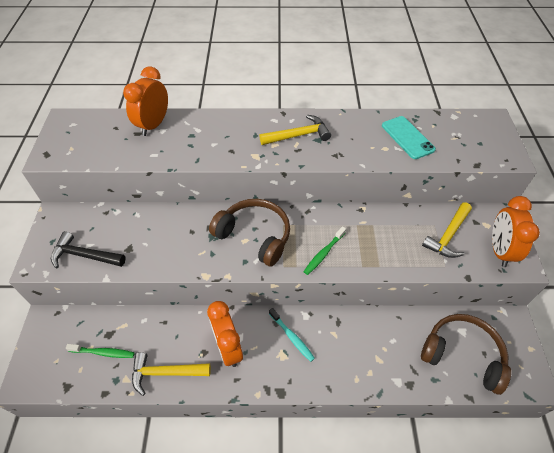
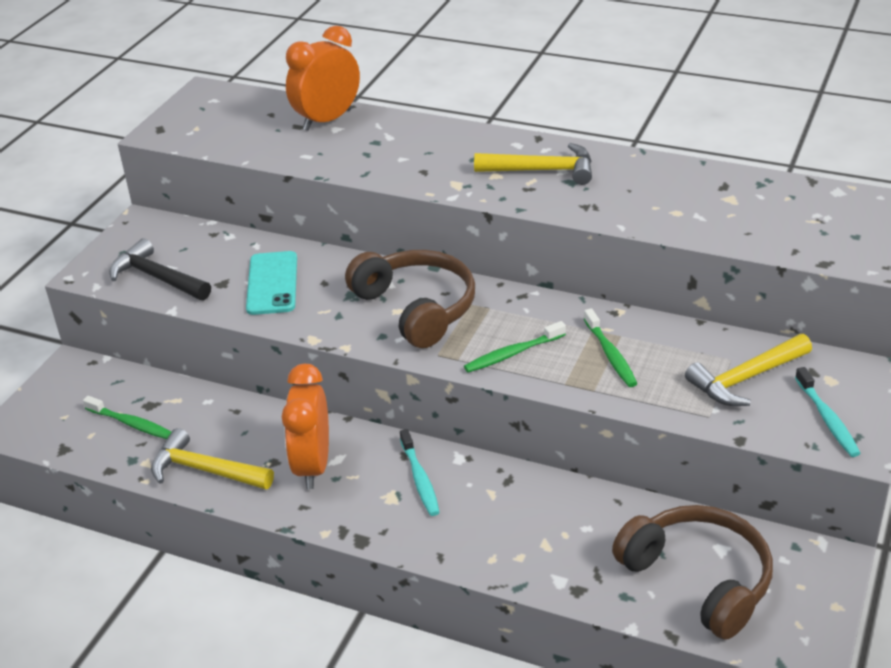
camera: 25 degrees right, 15 degrees down
(374, 239) = (610, 354): none -> green toothbrush
(407, 137) = (727, 205): turquoise phone -> turquoise phone (272, 283)
(499, 250) = (827, 418): orange clock -> turquoise toothbrush

